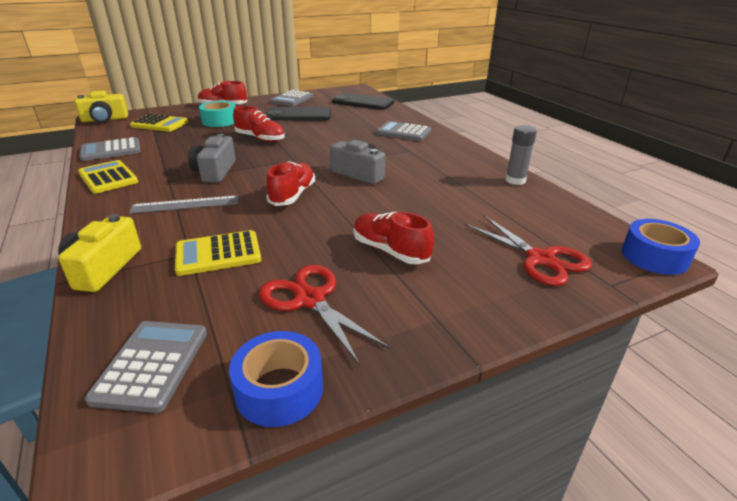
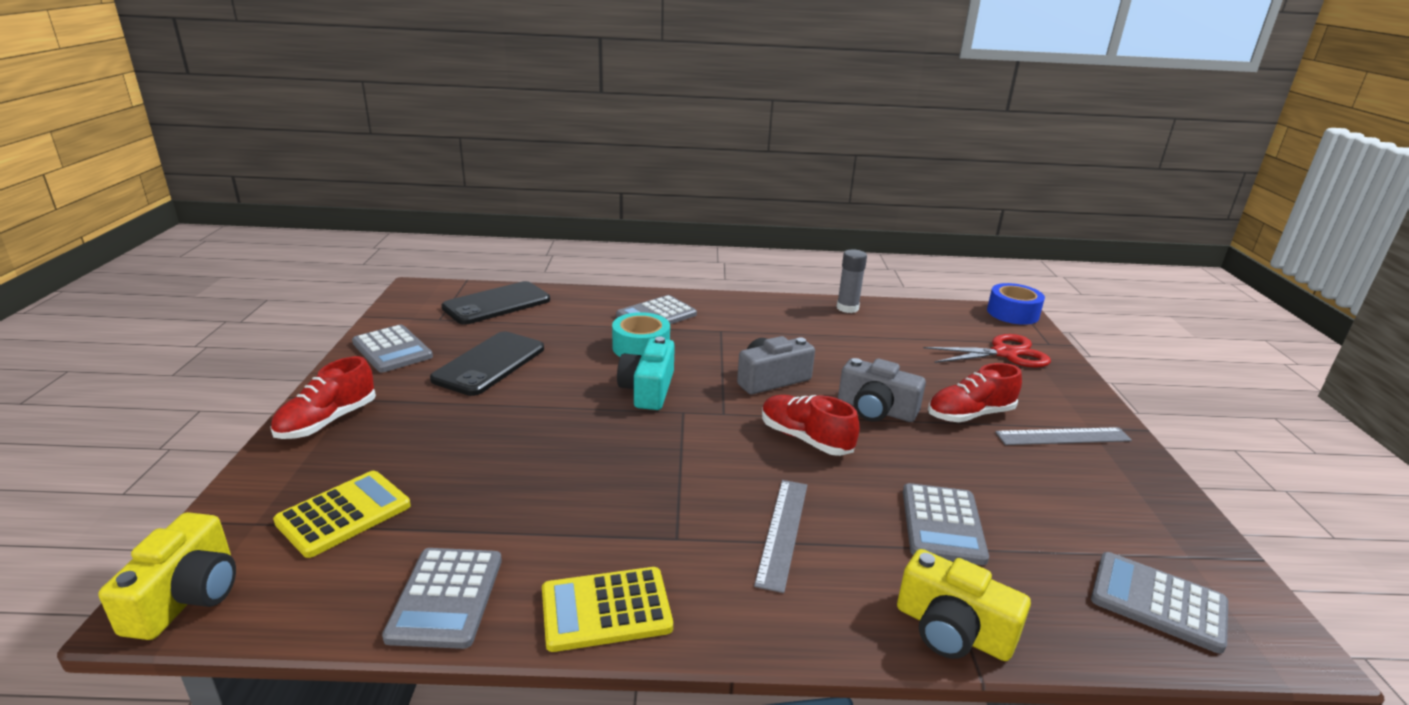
camera: 65 degrees left, 5 degrees down
(215, 171) = (674, 486): grey camera -> grey camera (876, 409)
(218, 254) = (942, 524): yellow calculator -> grey calculator
(220, 121) = (420, 441): turquoise tape -> turquoise tape (641, 347)
(260, 139) = (566, 419): red shoe -> none
(279, 389) = (1186, 528): blue tape -> none
(309, 148) = (648, 389): none -> turquoise camera
(310, 299) = (1052, 482): red scissors -> none
(399, 302) = (1063, 437): none -> grey ruler

